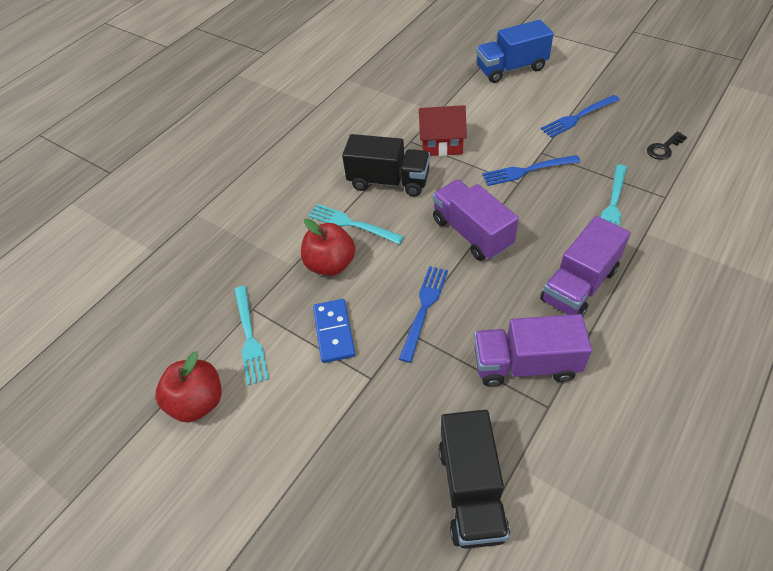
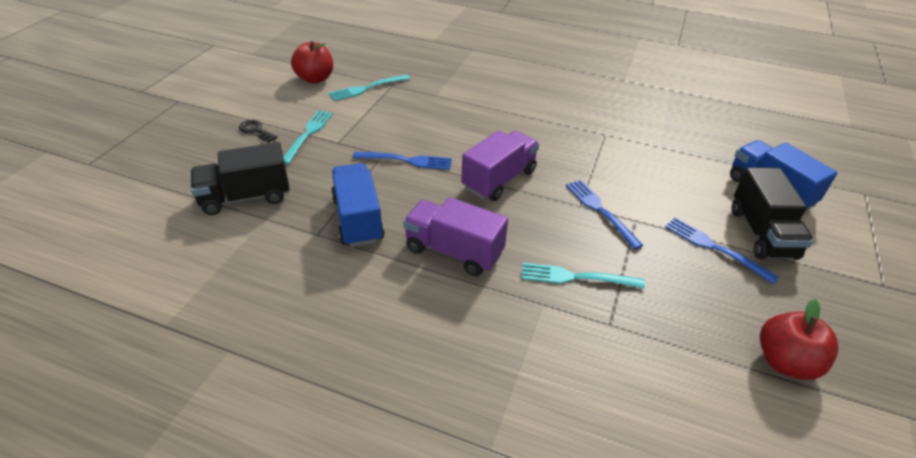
camera: 70 degrees right, 10 degrees down
(330, 264) = (441, 111): red apple -> red apple (785, 362)
(334, 332) = (376, 121): blue domino -> none
(351, 224) = (487, 115): turquoise fork -> turquoise fork (308, 134)
(388, 181) = (545, 128): black truck -> black truck (761, 233)
(441, 144) = (611, 152): red house -> none
(525, 364) = (358, 219): purple truck -> blue truck
(663, 148) = (701, 327): black key -> black key (255, 130)

